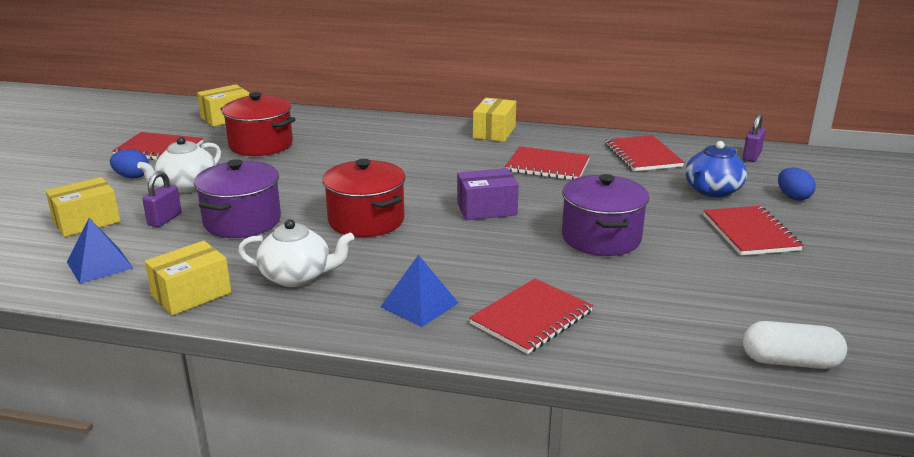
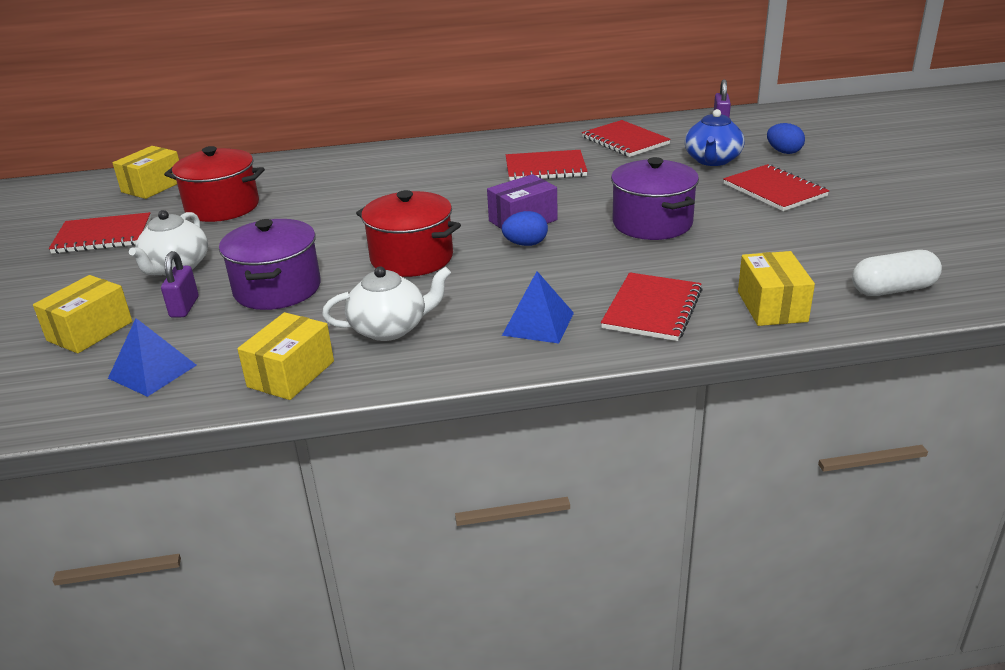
camera: 20 degrees left, 5 degrees up
(132, 177) = (98, 272): blue egg -> blue egg (525, 244)
(494, 132) = (464, 146): yellow box -> yellow box (772, 306)

